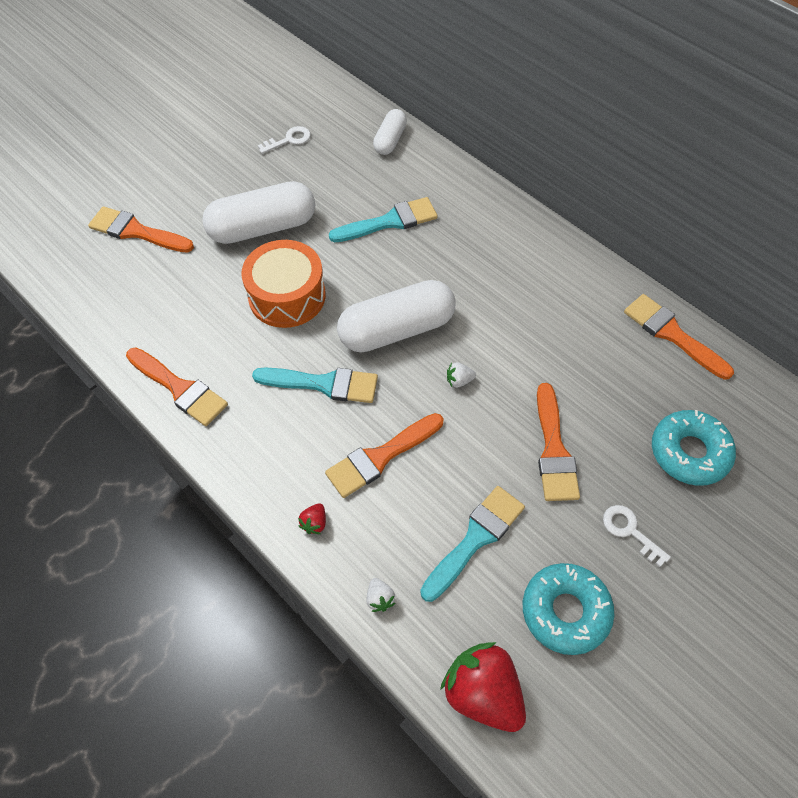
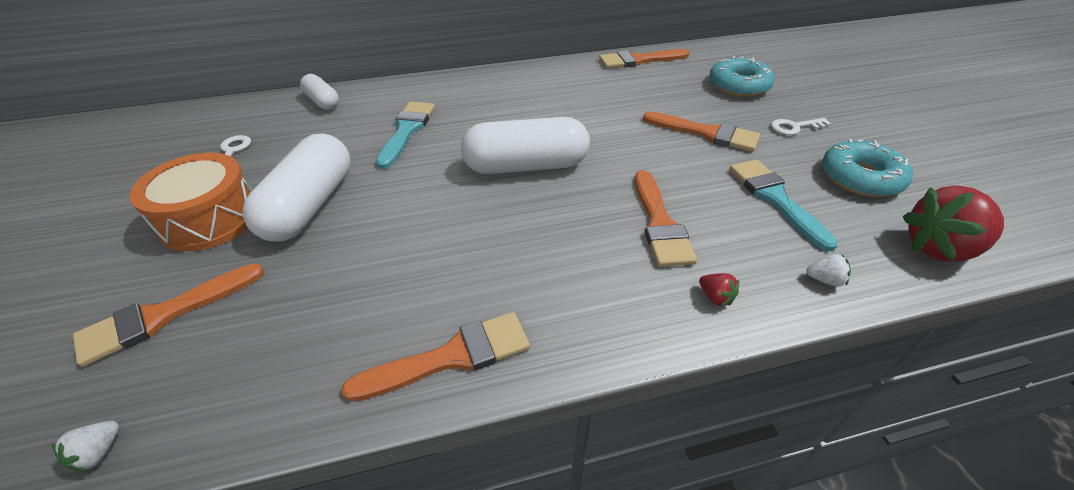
camera: 60 degrees left, 15 degrees down
(287, 296) = (416, 218): orange drum -> orange drum (210, 218)
(324, 384) = (547, 231): turquoise brush -> none
(397, 330) = (526, 166): white capsule -> white capsule turned 75 degrees clockwise
(459, 381) = (608, 153): white strawberry -> white strawberry (99, 452)

